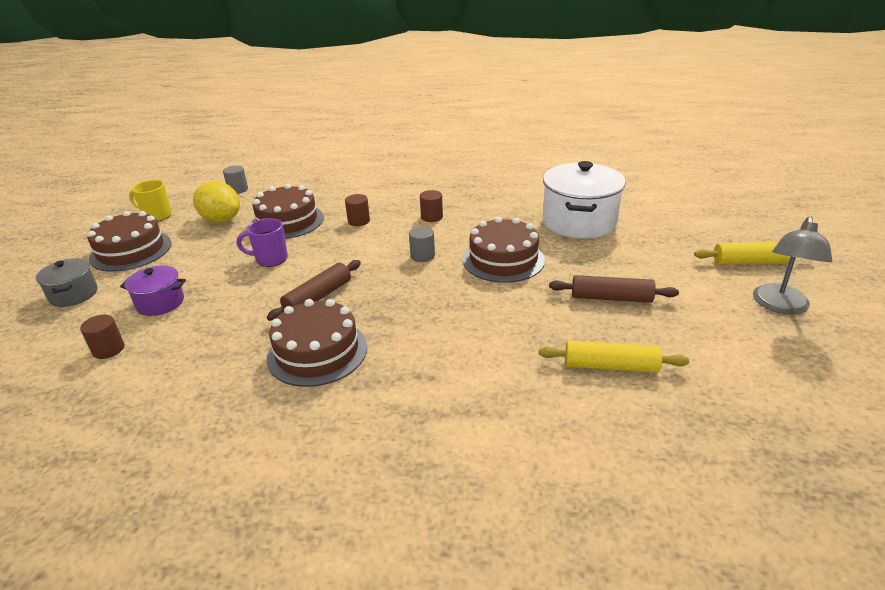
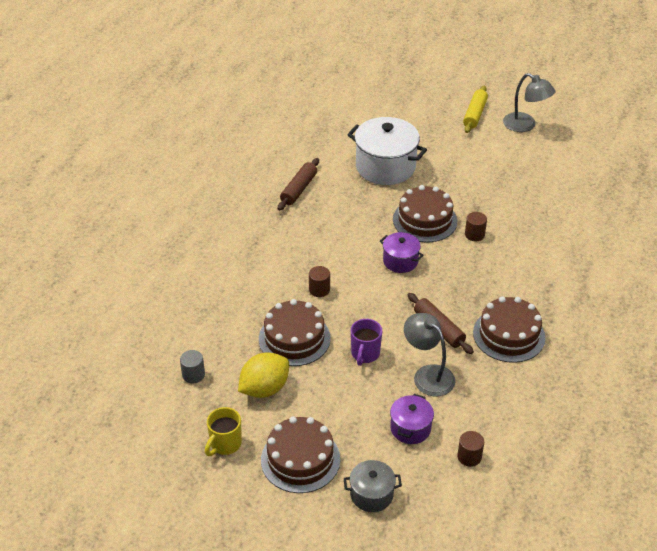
camera: 75 degrees left, 10 degrees up
(241, 301) = (428, 375): none -> grey lamp
(422, 256) = (400, 261): grey cylinder -> purple pot
(431, 217) = (335, 243): brown cylinder -> brown cylinder (474, 234)
(610, 366) = (560, 209): yellow rolling pin -> none
(611, 298) = (493, 186): brown rolling pin -> brown rolling pin (299, 189)

